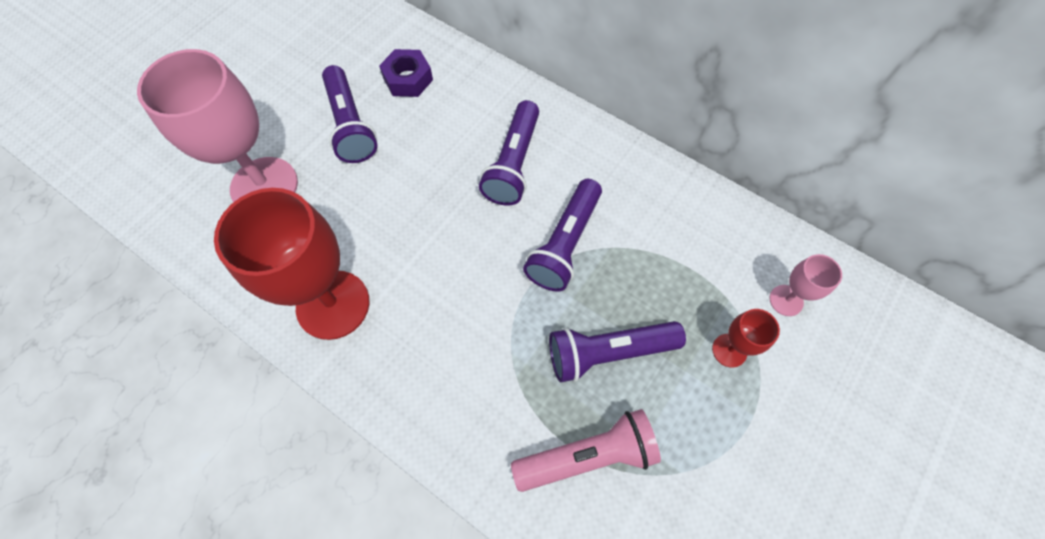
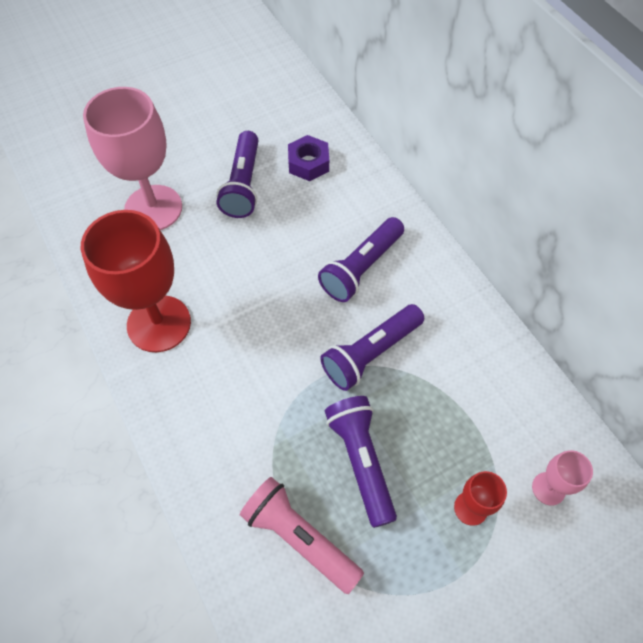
camera: 25 degrees right, 5 degrees down
(588, 455) = (299, 537): pink flashlight -> pink flashlight turned 150 degrees counterclockwise
(608, 352) = (361, 461): purple flashlight -> purple flashlight turned 60 degrees clockwise

